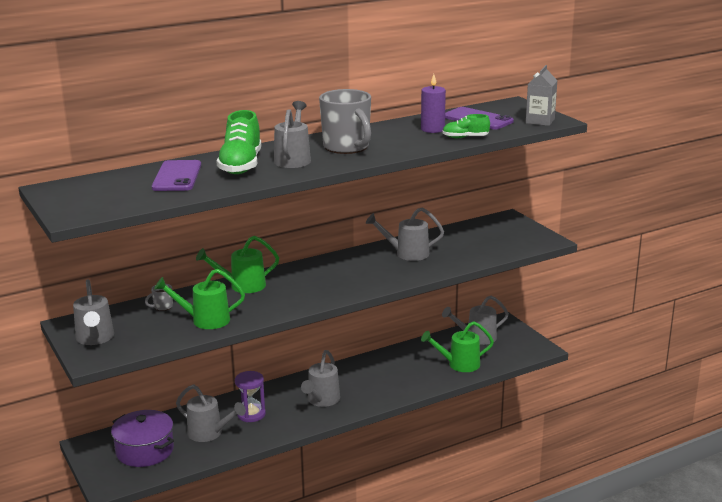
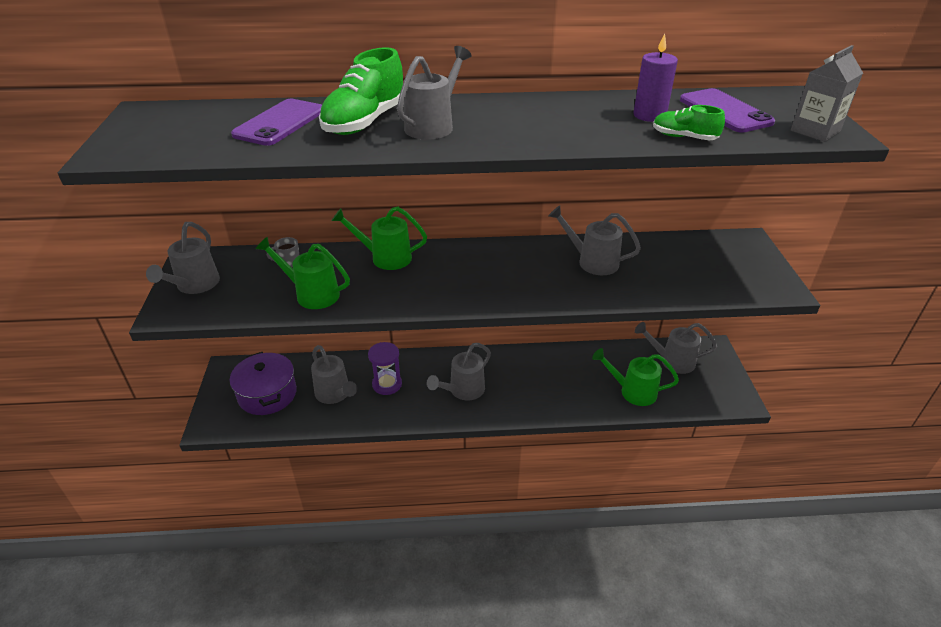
camera: 25 degrees right, 15 degrees up
(347, 147) = (514, 122): grey mug -> none

